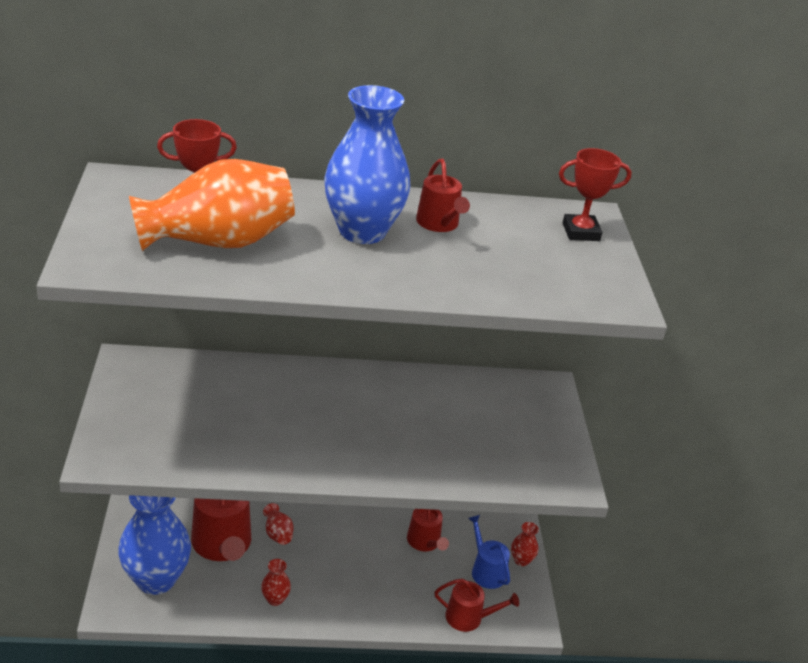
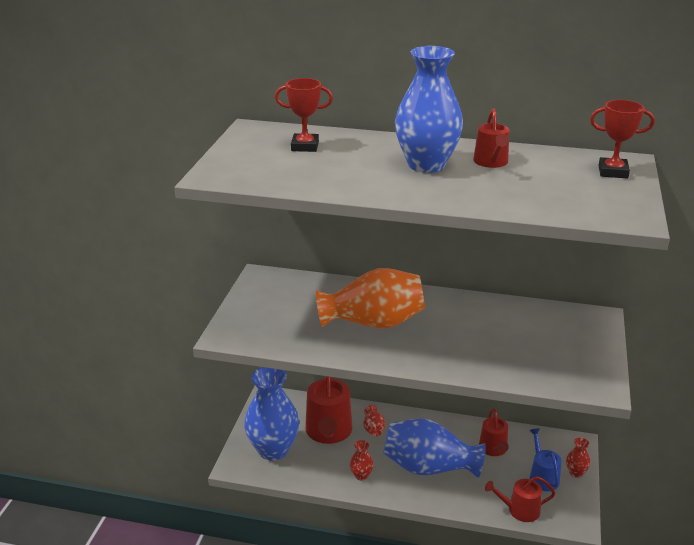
camera: 20 degrees right, 5 degrees down
(218, 241) = (312, 167): orange vase -> orange vase (373, 322)
(354, 577) = (429, 467): none -> blue vase
(468, 617) = (520, 510): red watering can -> red watering can turned 150 degrees clockwise

